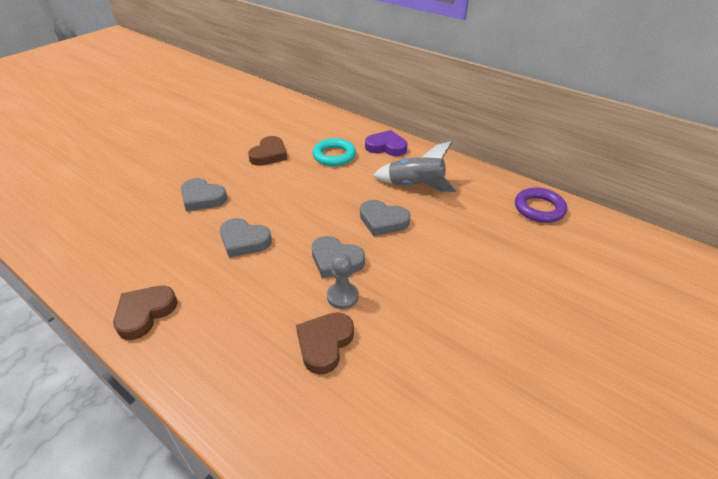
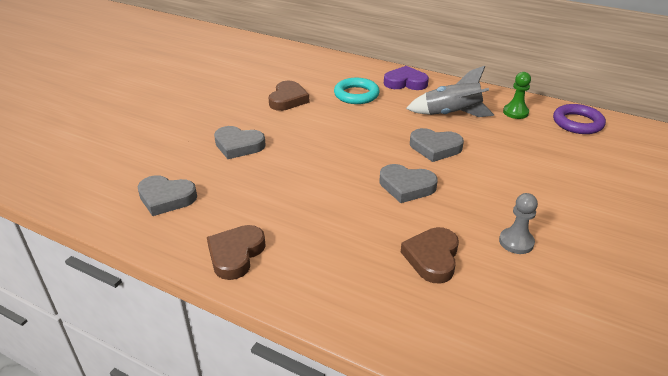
camera: 10 degrees left, 5 degrees down
(244, 241) = (304, 179): grey heart -> grey heart (166, 198)
(342, 296) = (429, 216): grey pawn -> grey pawn (516, 242)
(480, 190) = (515, 112): none -> green pawn

